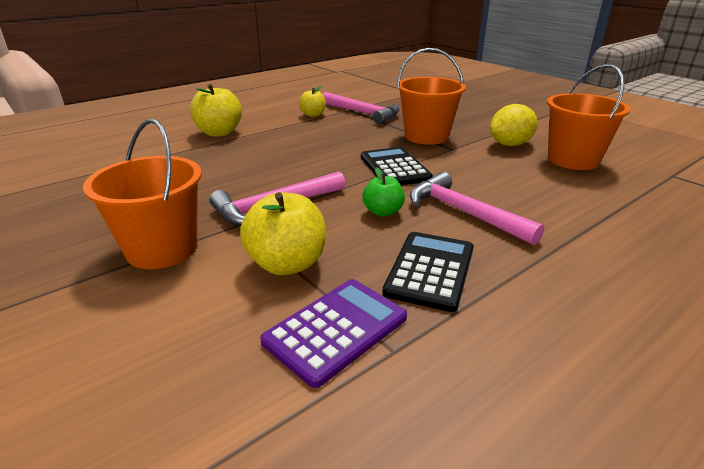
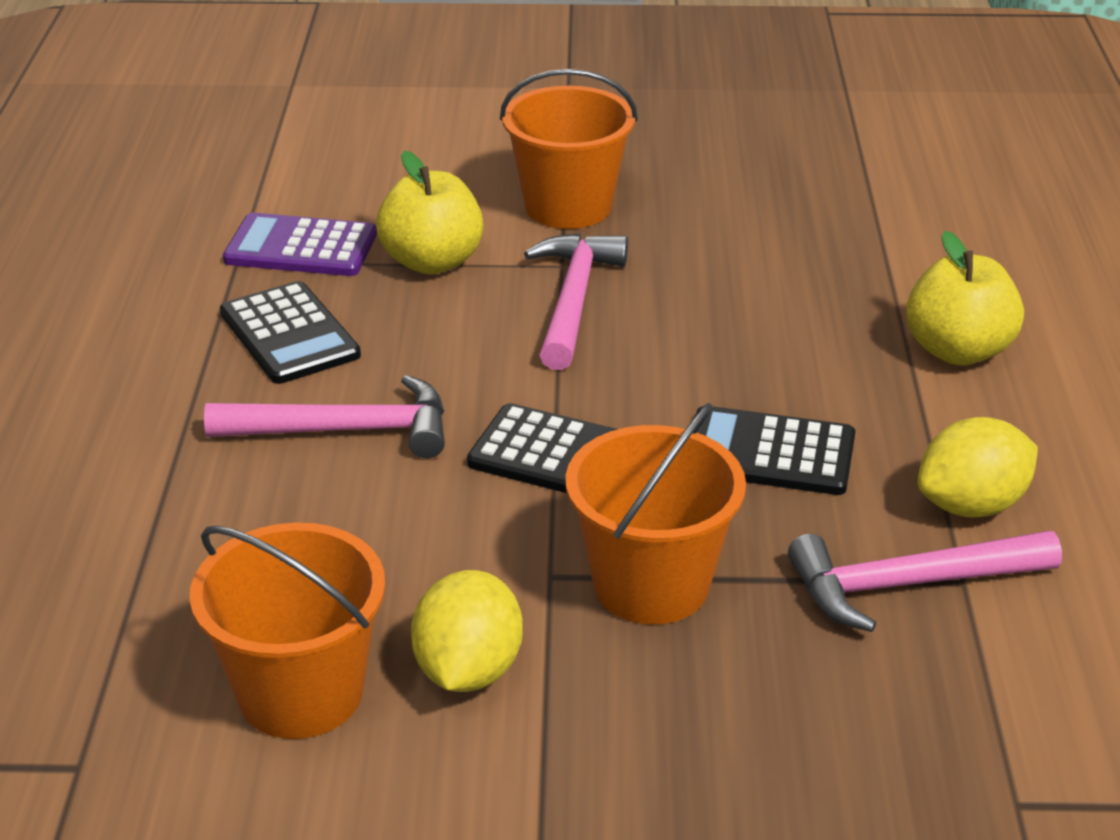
camera: 130 degrees right, 5 degrees up
(313, 115) = (971, 505): yellow apple -> yellow lemon
(331, 140) = (769, 453): none -> black calculator
(336, 329) = (301, 247): purple calculator -> purple calculator turned 105 degrees clockwise
(383, 212) = (443, 370): green apple -> none

